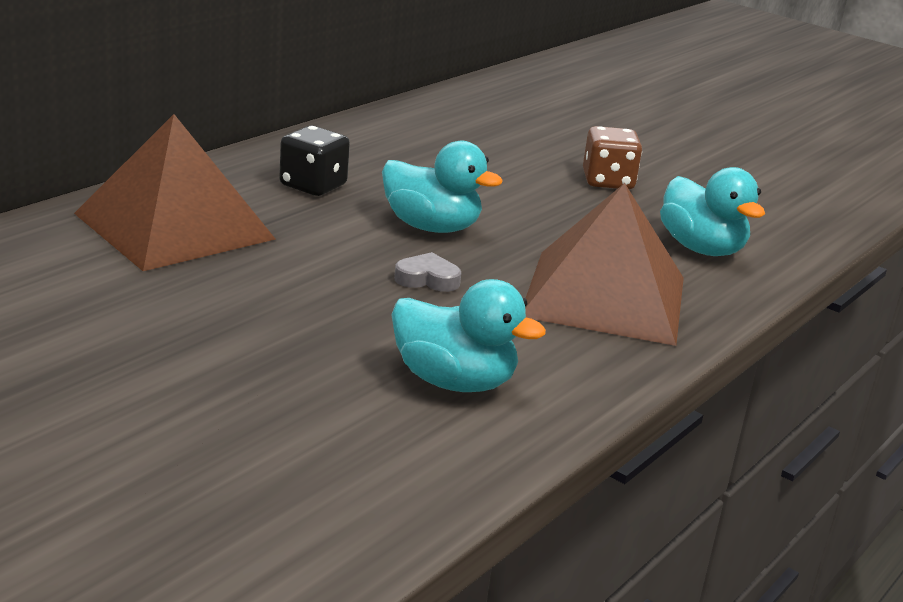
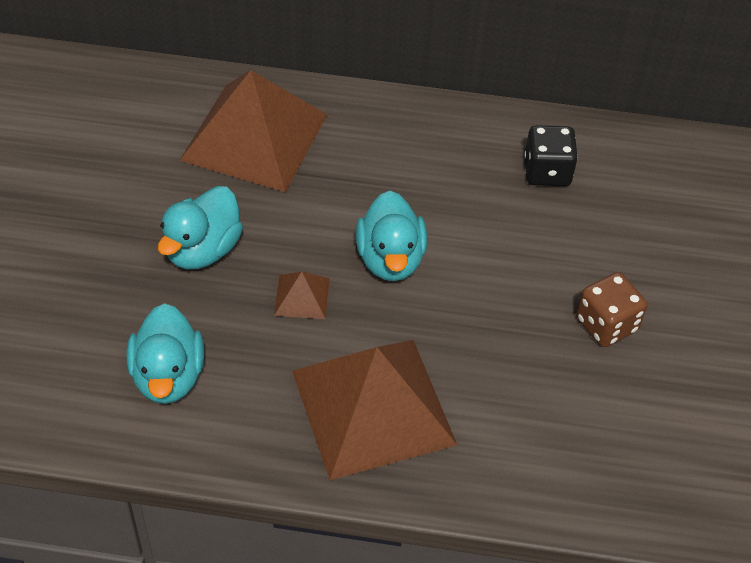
camera: 60 degrees right, 25 degrees up
(313, 185) = (392, 164): black dice -> black dice (547, 171)
(427, 279) = (302, 296): grey heart -> brown pyramid
(701, 249) = (528, 438): turquoise duck -> turquoise duck (202, 250)

